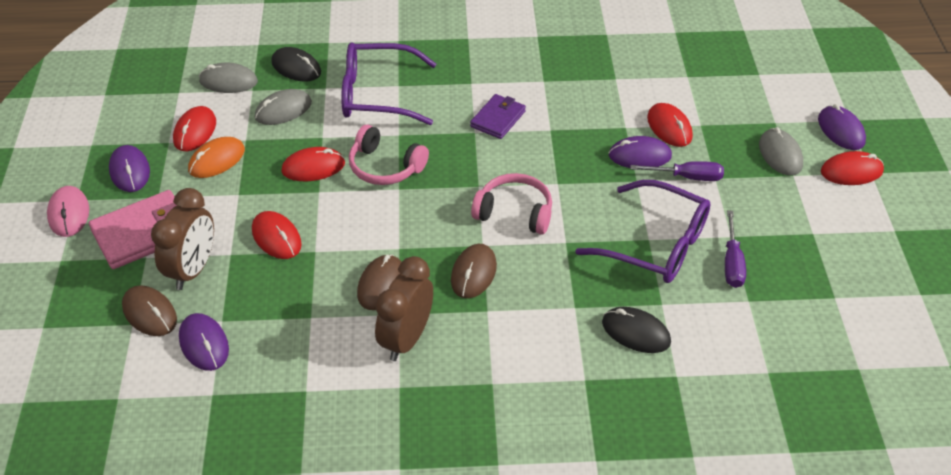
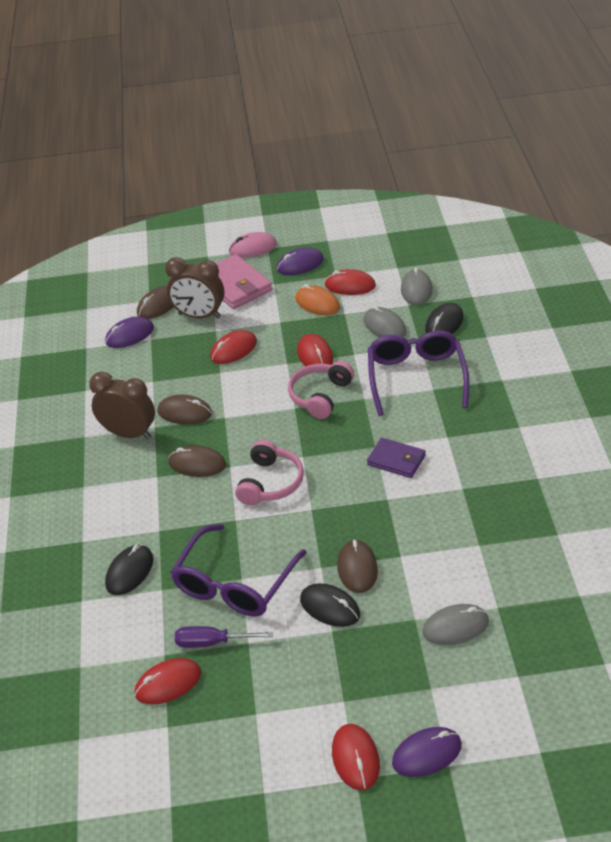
camera: 90 degrees right, 5 degrees down
(639, 156) = (357, 568): purple mouse -> brown mouse
(669, 127) = (405, 592): red mouse -> red mouse (168, 683)
(687, 177) = (330, 607): purple screwdriver -> black mouse
(780, 154) = (375, 690): grey mouse -> grey mouse (455, 627)

